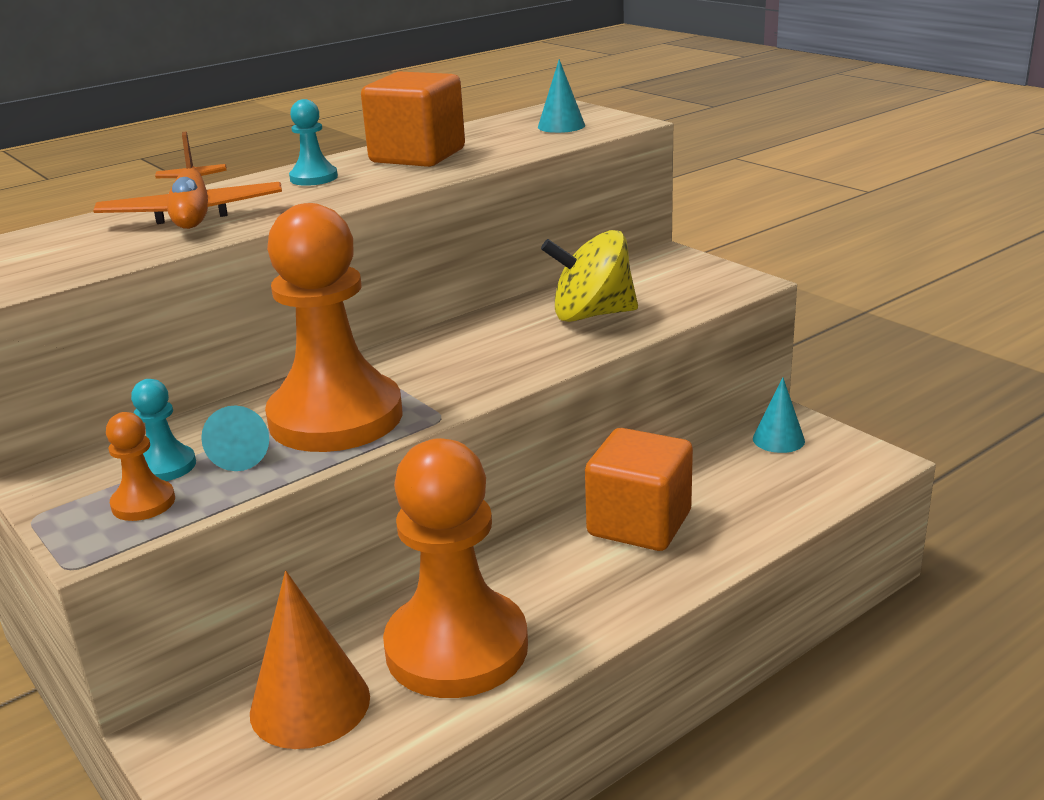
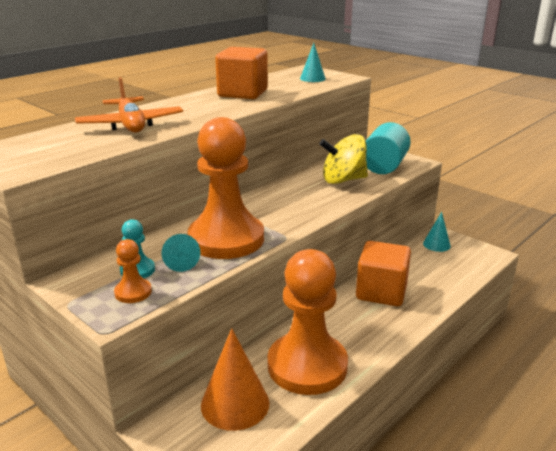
camera: 10 degrees left, 0 degrees up
(314, 178) = (190, 105): turquoise pawn -> none
(680, 290) = (384, 166): none -> turquoise cylinder

